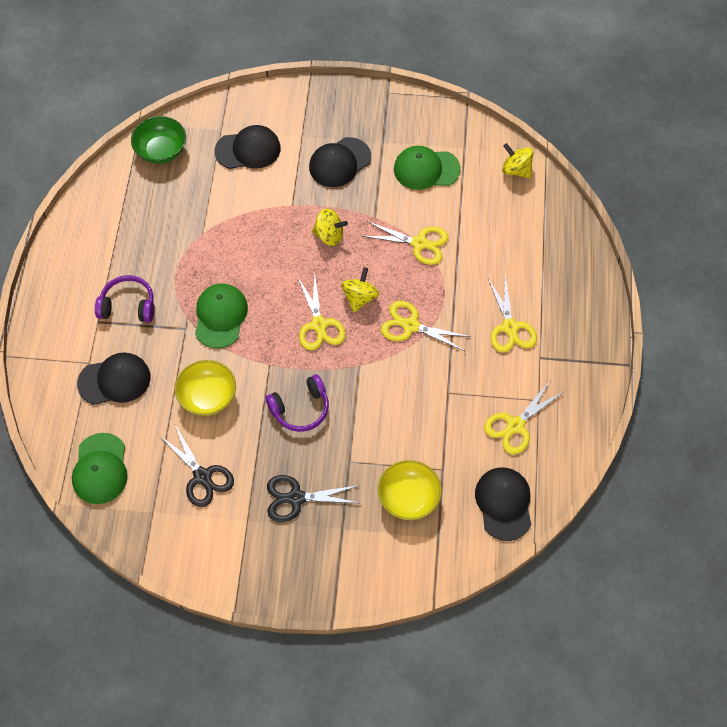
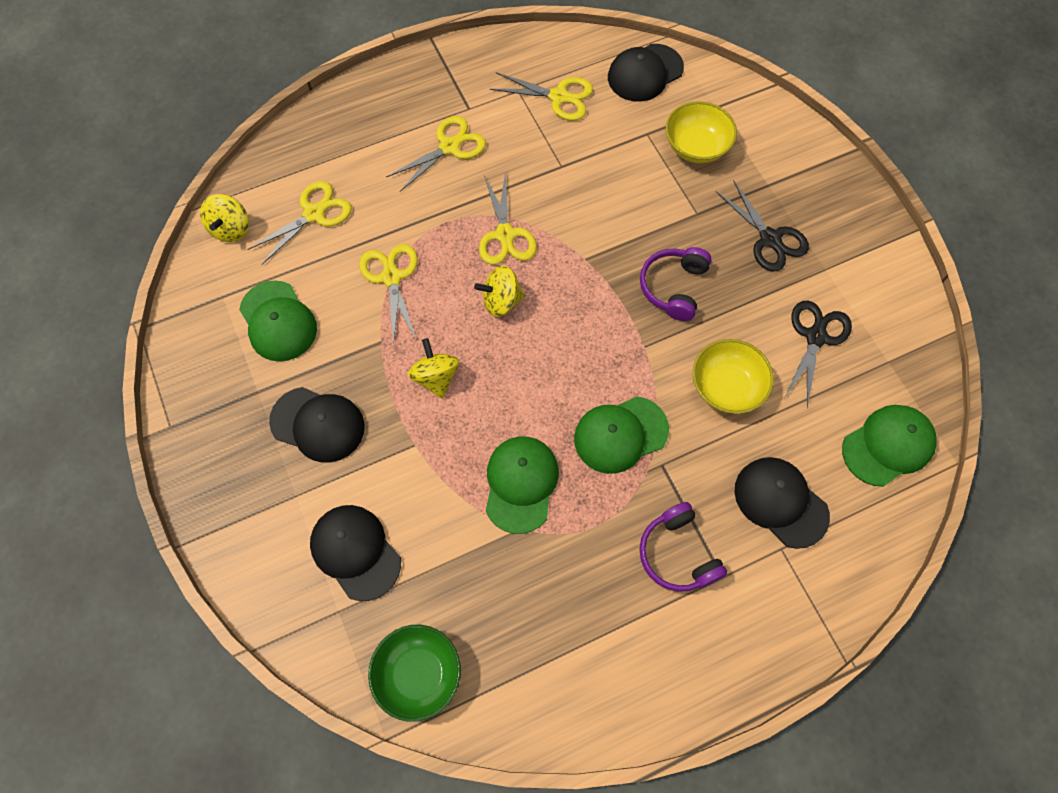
camera: 120 degrees left, 5 degrees up
(228, 247) = (521, 484): none -> green cap
(300, 409) = (673, 287): purple headphones -> purple headphones turned 105 degrees counterclockwise
(319, 325) = (562, 323): yellow scissors -> yellow scissors (314, 214)

